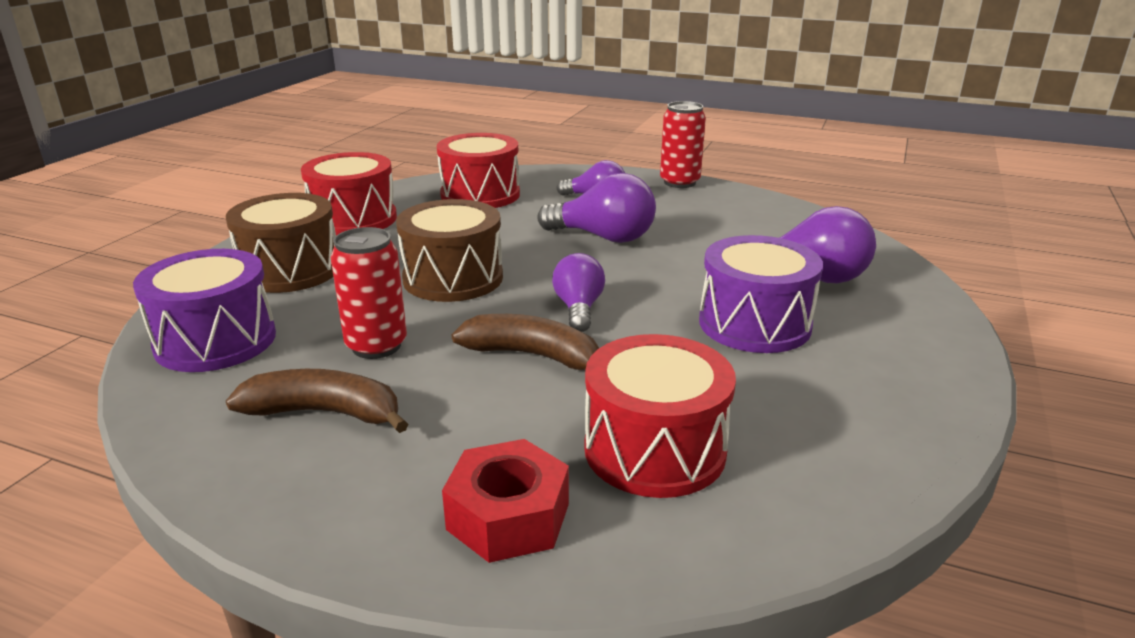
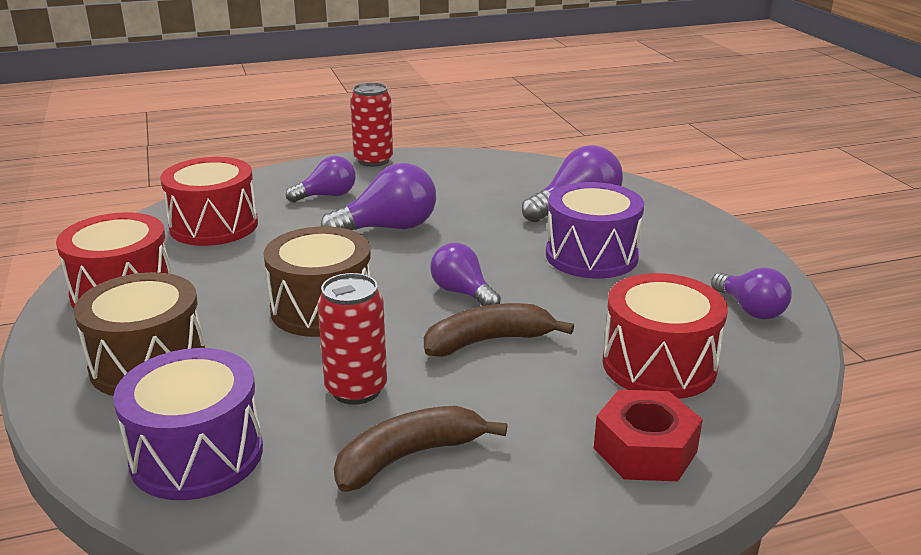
camera: 40 degrees left, 0 degrees up
(855, 446) = (750, 309): none -> purple light bulb

